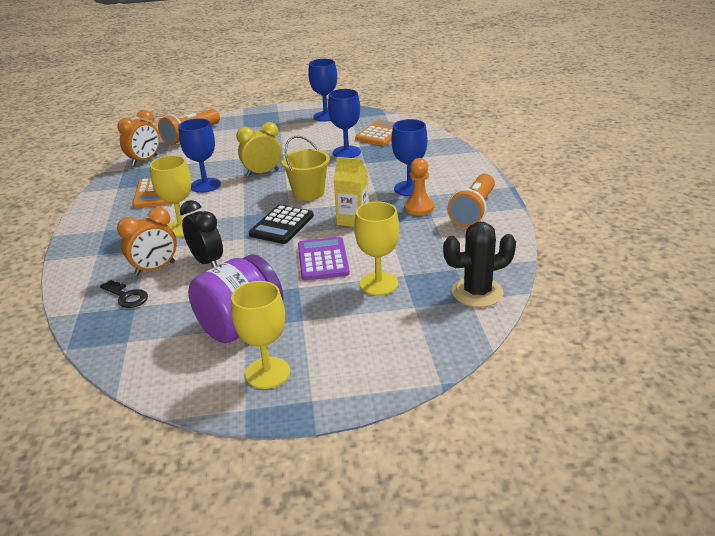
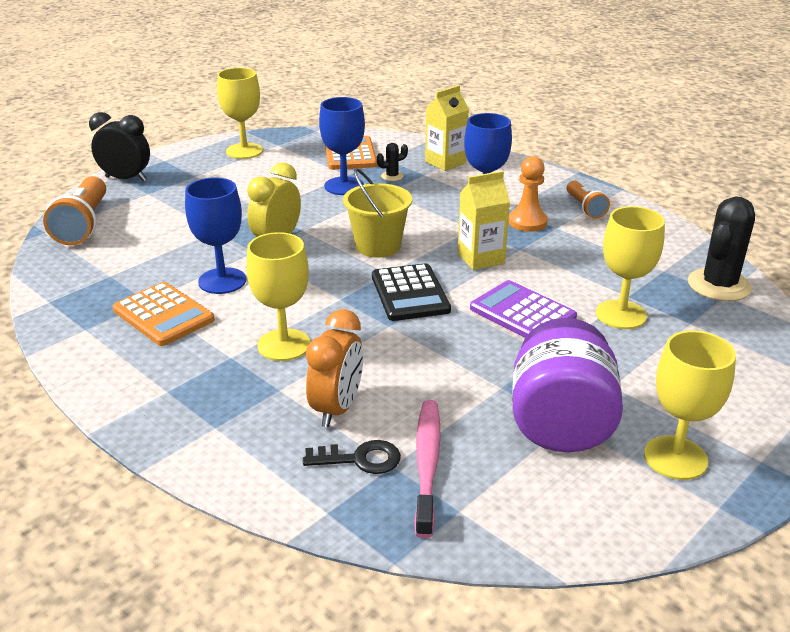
camera: 40 degrees left, 0 degrees up
(144, 160) = (64, 278): orange clock -> none
(149, 313) = (427, 464): none -> pink toothbrush
(207, 262) = (392, 371): black clock -> black clock (126, 179)
(326, 116) = (244, 151): blue goblet -> yellow goblet
(383, 154) = (392, 176): none -> black cactus
(431, 154) = (445, 162): none -> yellow carton
(473, 211) = (585, 208): orange flashlight -> orange flashlight, size x0.59

